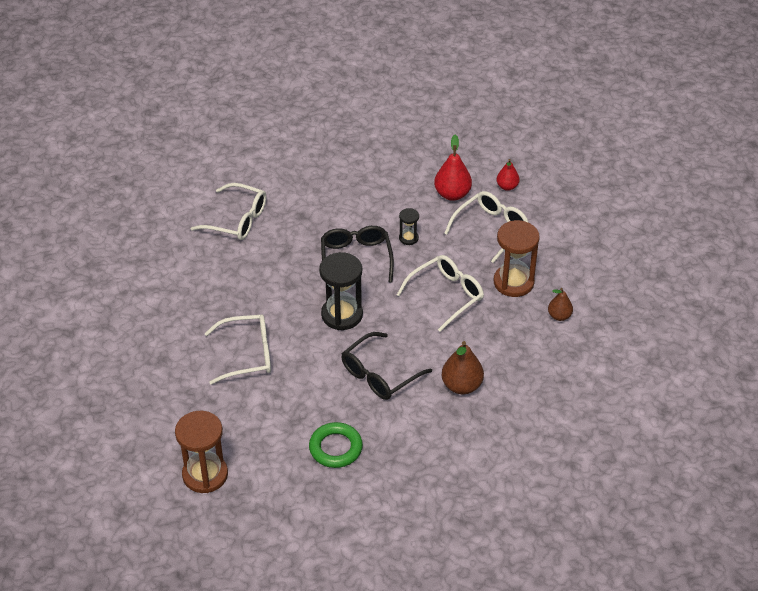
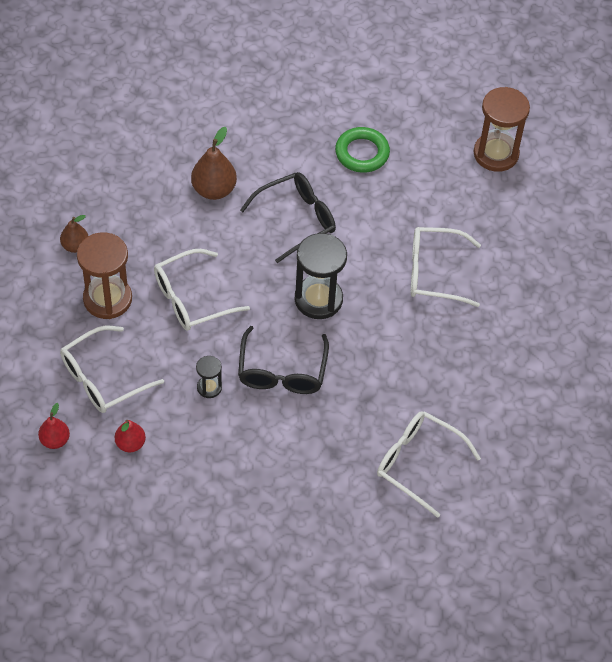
camera: 170 degrees left, 10 degrees up
(452, 194) = (130, 444): red pear -> red pear, size x0.62

